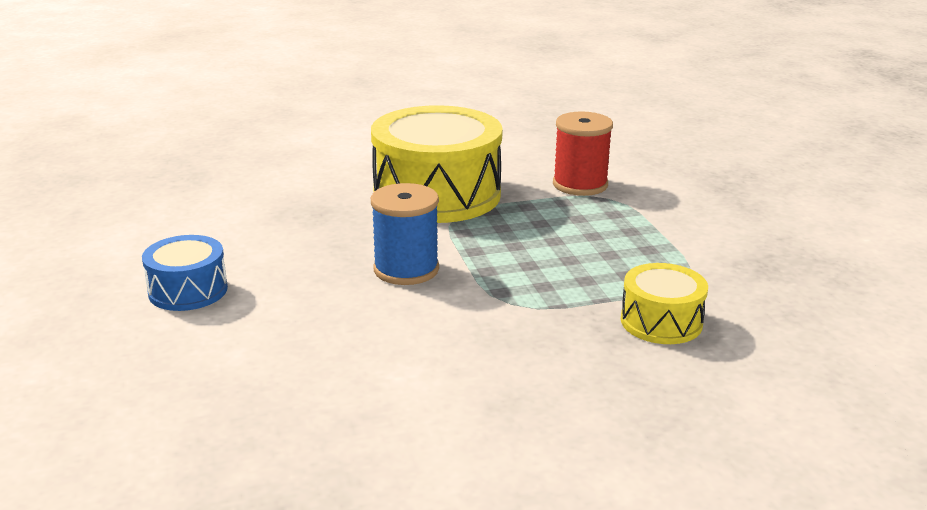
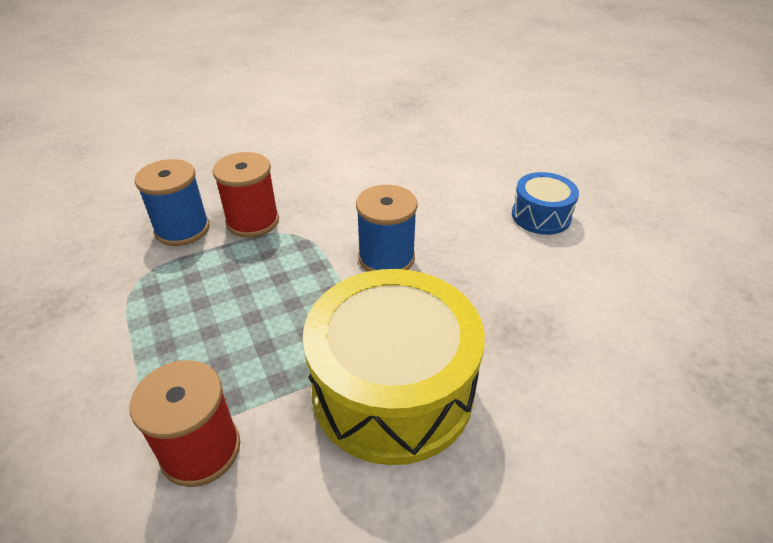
camera: 170 degrees right, 15 degrees up
(568, 322) = (253, 221): none -> red spool
(661, 322) = (182, 229): yellow drum -> blue spool

